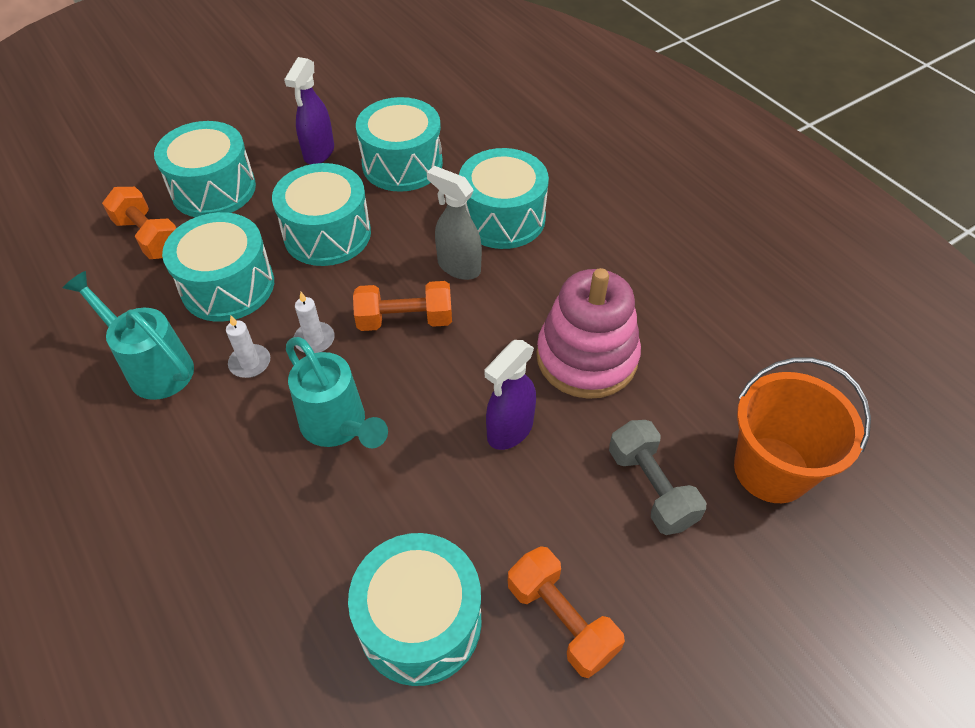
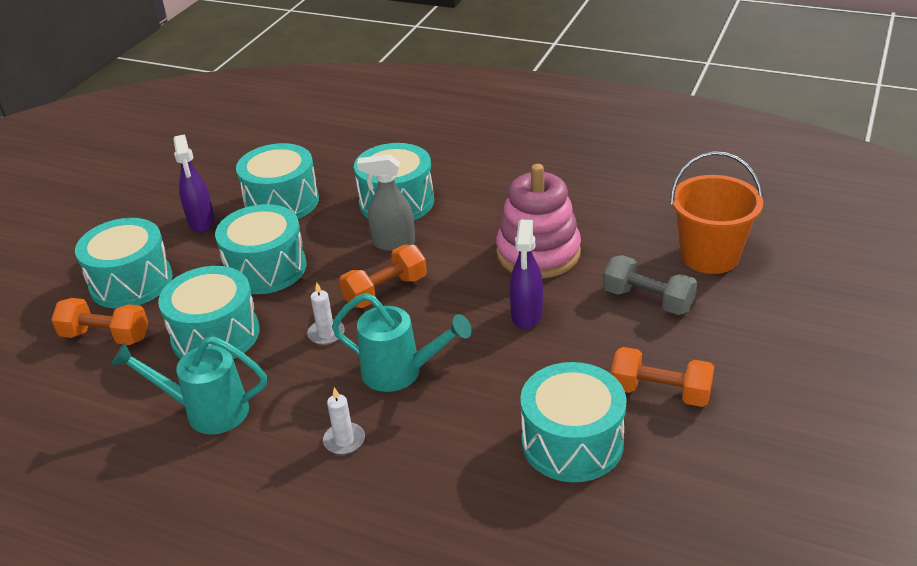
camera: 30 degrees left, 15 degrees down
(250, 363) = (288, 371): white candle -> white candle (344, 440)

